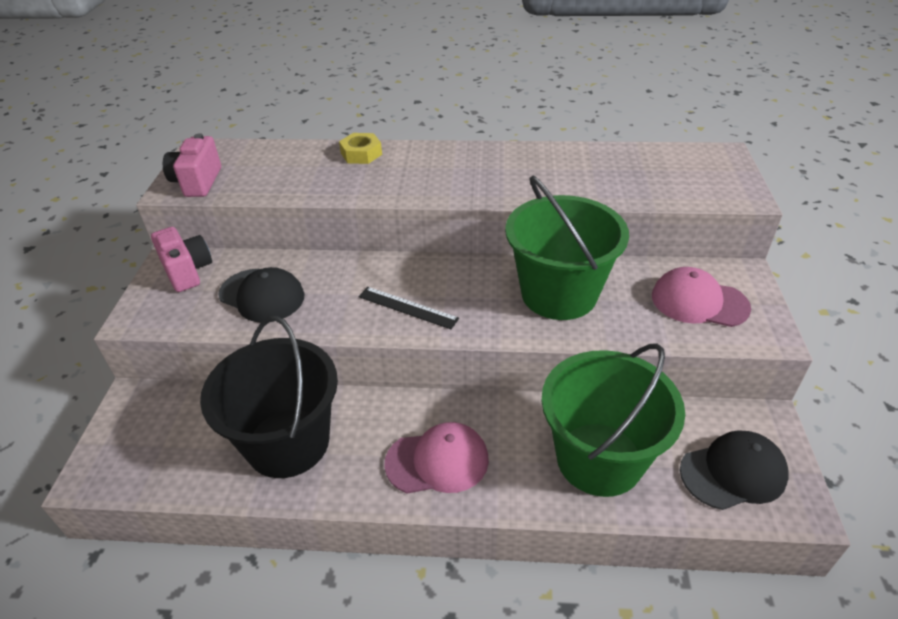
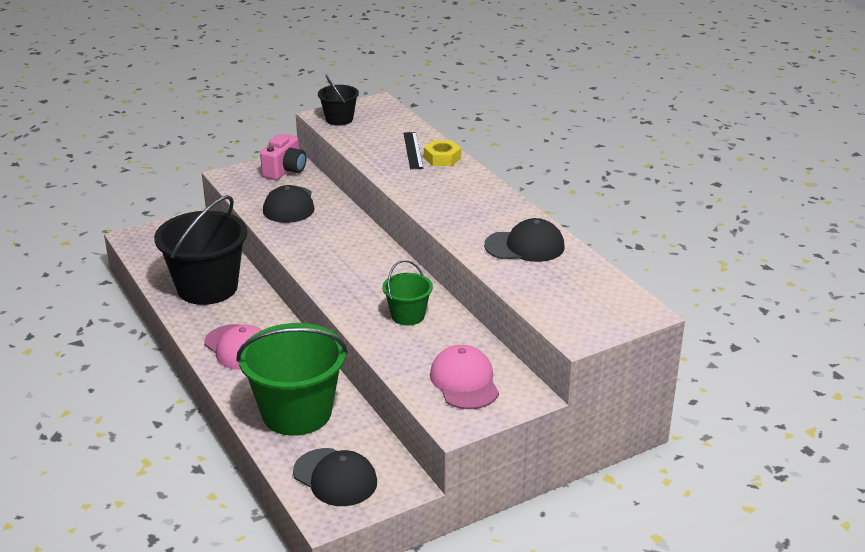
camera: 55 degrees right, 10 degrees down
(197, 182) = (339, 119): pink camera -> black bucket
(407, 307) = (330, 260): black ruler -> black ruler (413, 150)
(559, 294) = (408, 315): green bucket -> green bucket, size x0.50
(569, 169) = (525, 246): none -> black cap

